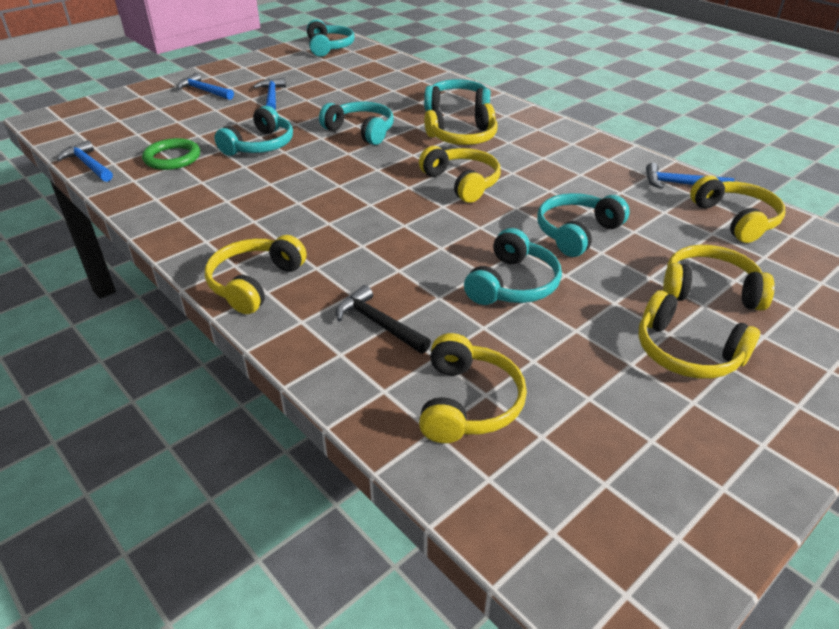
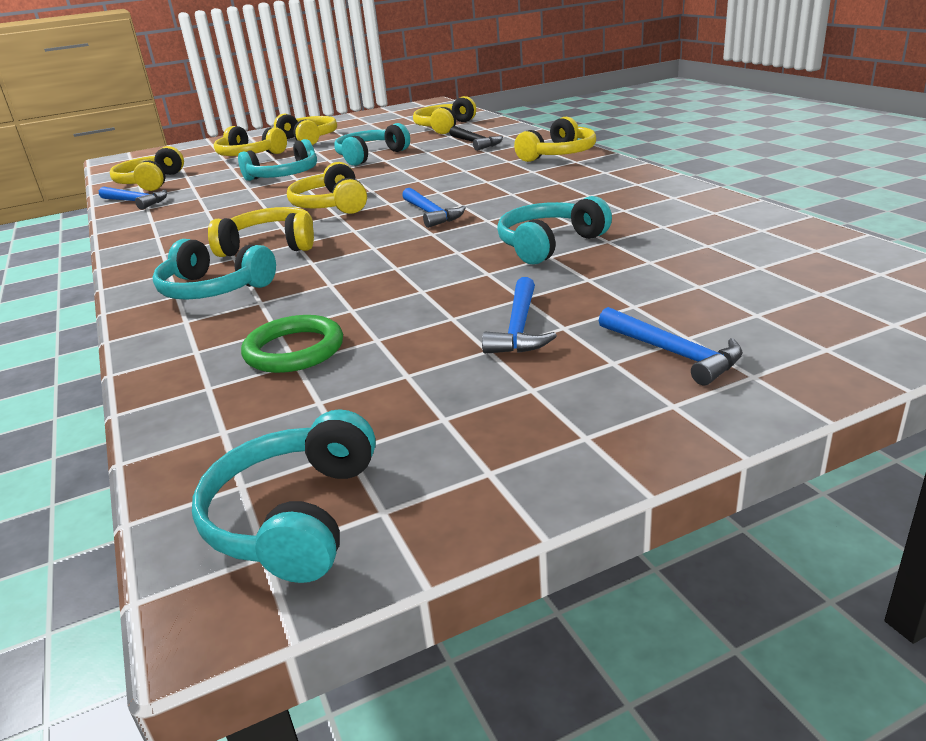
camera: 160 degrees left, 10 degrees down
(88, 165) = (798, 228): blue hammer -> blue hammer (431, 214)
(172, 158) = (675, 233): green ring -> green ring (294, 350)
(361, 131) = (395, 258): turquoise headphones -> none

